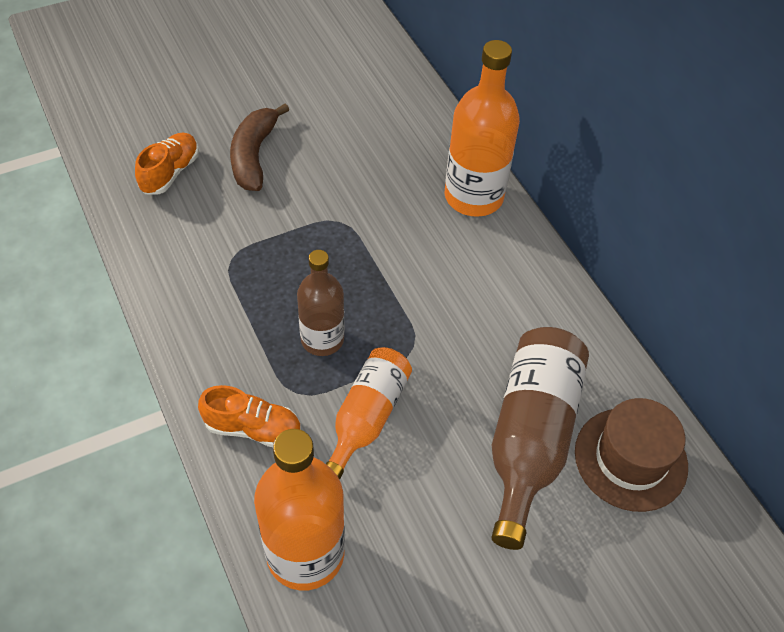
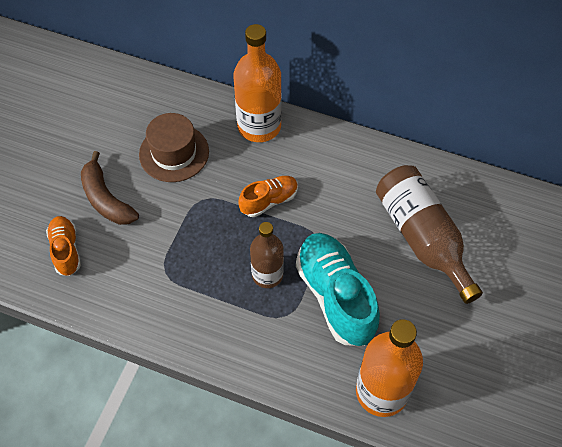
camera: 40 degrees left, 5 degrees up
(253, 428) = (285, 354): orange shoe -> orange shoe (269, 201)
(367, 417) = (336, 296): orange bottle -> turquoise shoe
(630, 459) = (475, 208): brown hat -> brown hat (174, 153)

